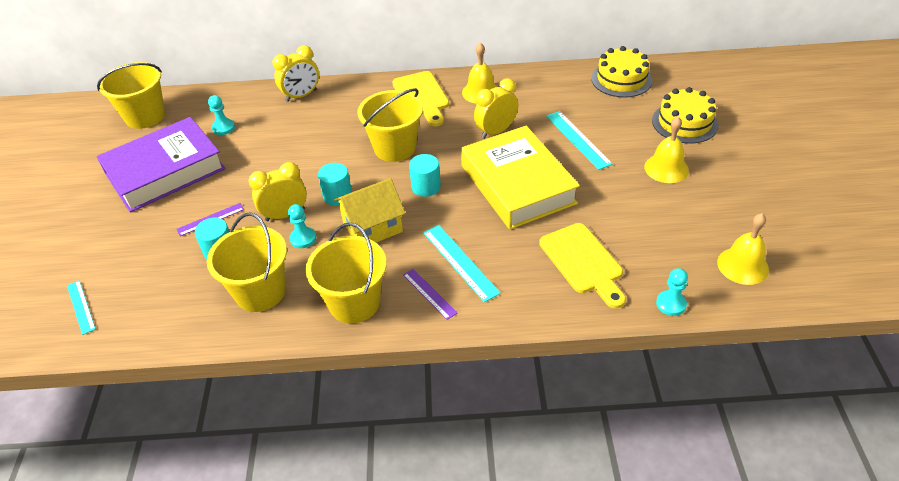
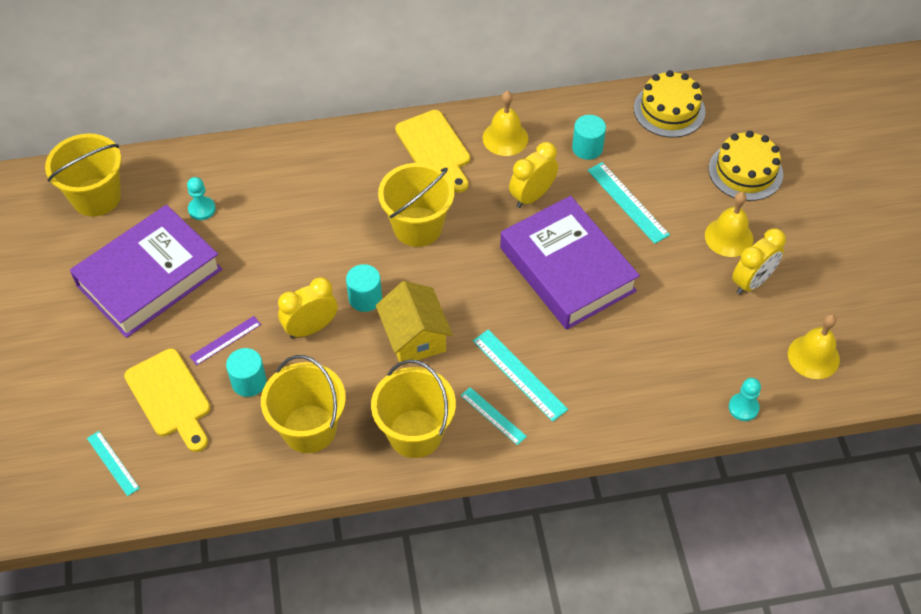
camera: 10 degrees left, 10 degrees up
(301, 95) = (286, 154): yellow clock -> yellow clock (752, 282)
(303, 238) = (339, 358): turquoise pawn -> none
(372, 227) = (414, 337): yellow house -> yellow house turned 75 degrees counterclockwise
(426, 187) = (464, 279): turquoise cylinder -> turquoise cylinder (587, 148)
(429, 293) = (493, 416): purple ruler -> turquoise ruler
(518, 184) = (567, 269): yellow book -> purple book
(583, 262) = (650, 365): yellow cutting board -> yellow cutting board (170, 397)

